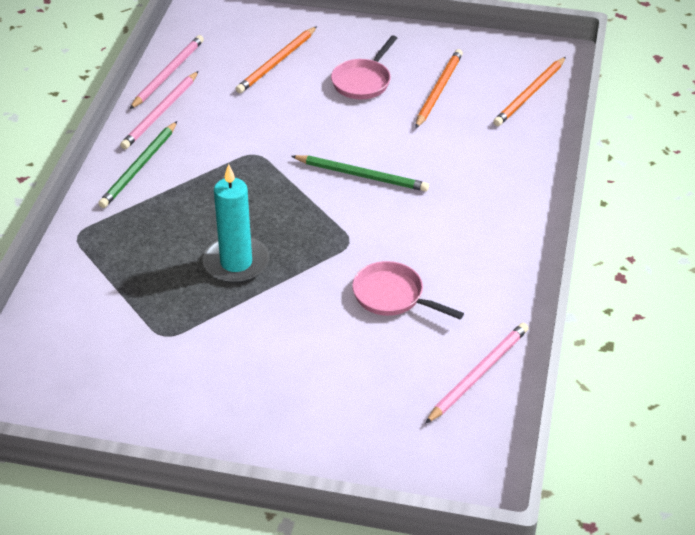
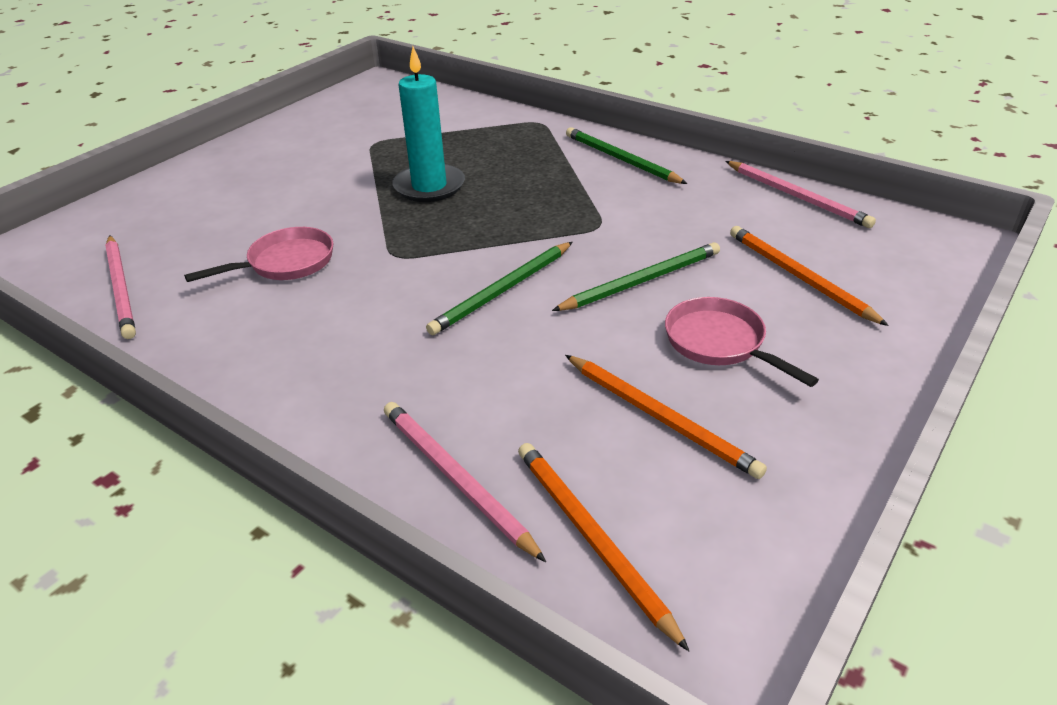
camera: 115 degrees right, 5 degrees down
(160, 113) = (715, 182): pink pencil -> pink pencil (456, 479)
(316, 120) = (642, 281): none -> green pencil

